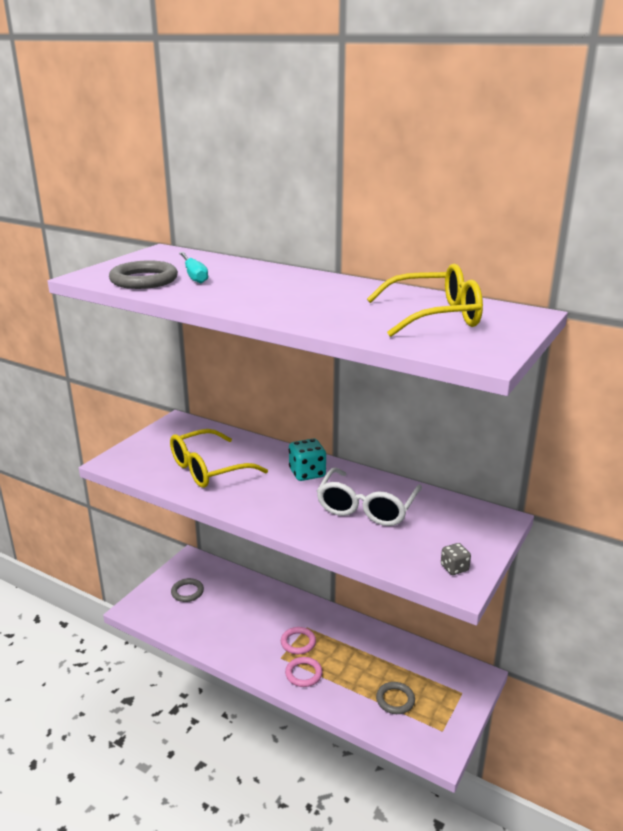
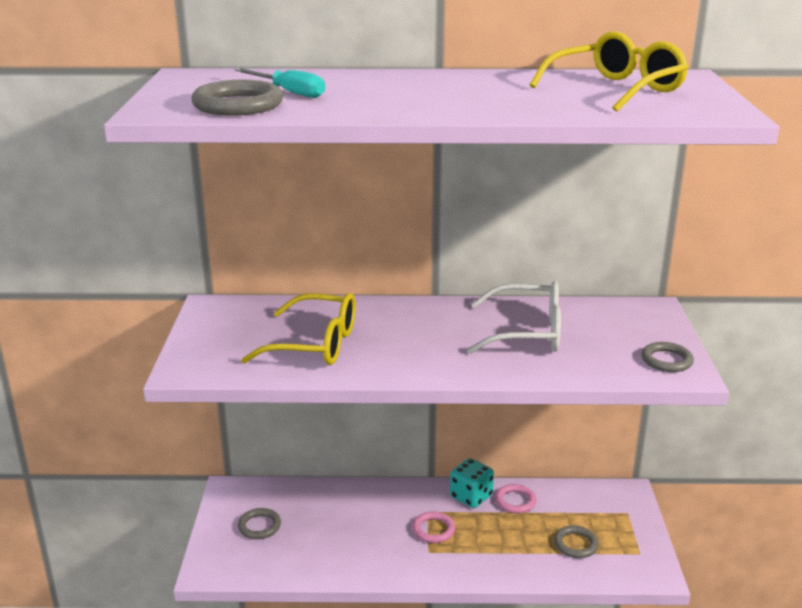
camera: 30 degrees left, 0 degrees up
(209, 469) = (314, 344): yellow glasses -> yellow glasses turned 105 degrees counterclockwise
(303, 674) = (467, 557): pink ring -> pink ring (515, 501)
(307, 473) = (428, 319): turquoise dice -> turquoise dice (471, 496)
(367, 507) = (526, 332): white glasses -> white glasses turned 75 degrees counterclockwise
(454, 568) = (666, 360): grey dice -> grey ring

